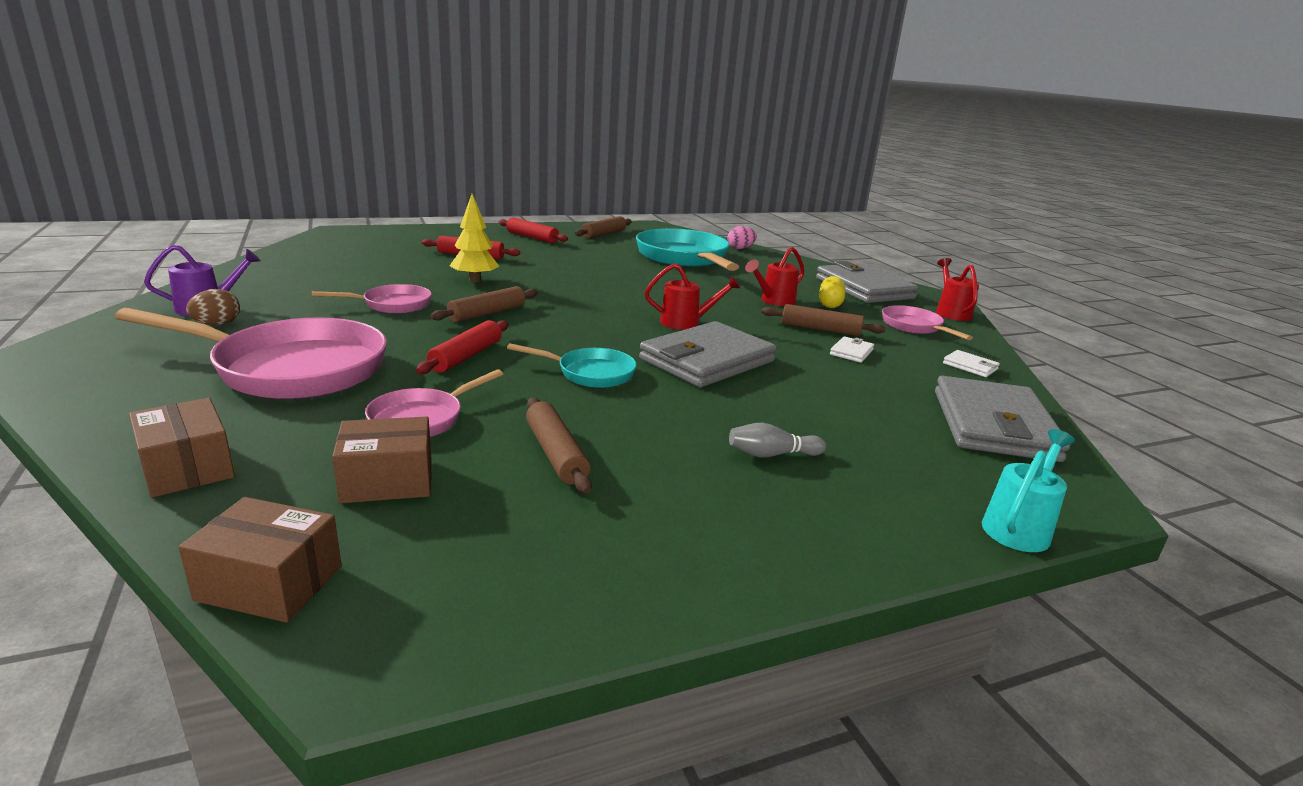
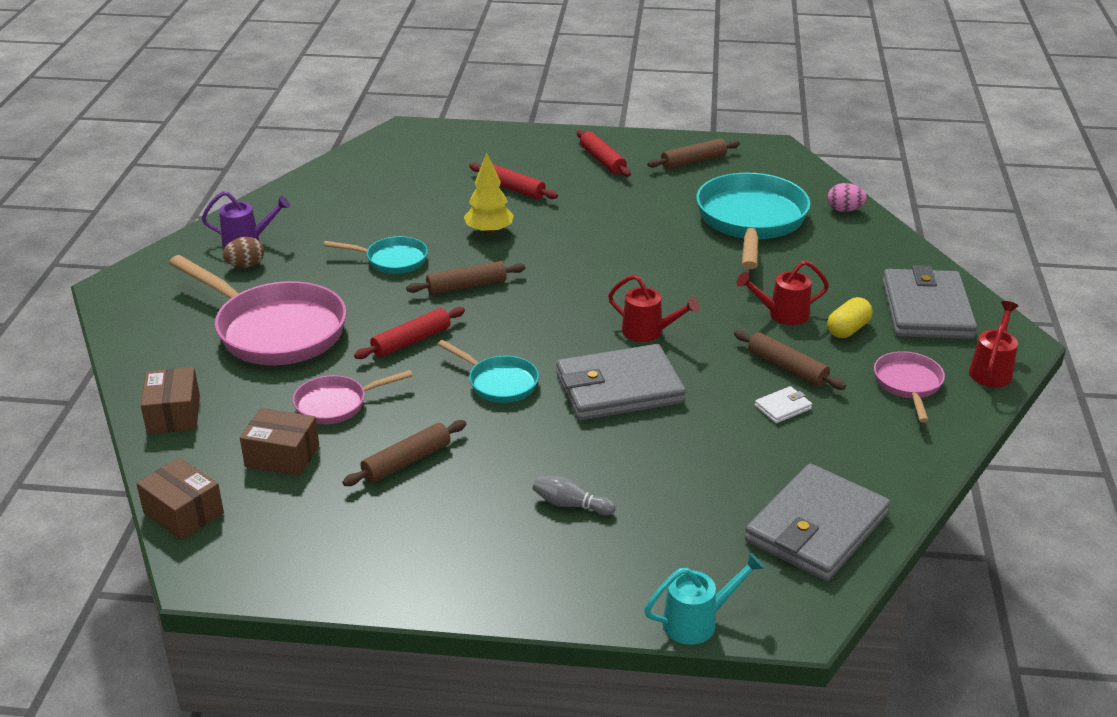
camera: 30 degrees right, 10 degrees up
(392, 305) = (392, 260): pink pan -> turquoise pan
(556, 454) = (406, 461): brown rolling pin -> brown rolling pin turned 45 degrees clockwise
(970, 366) = (897, 454): white wallet -> none

